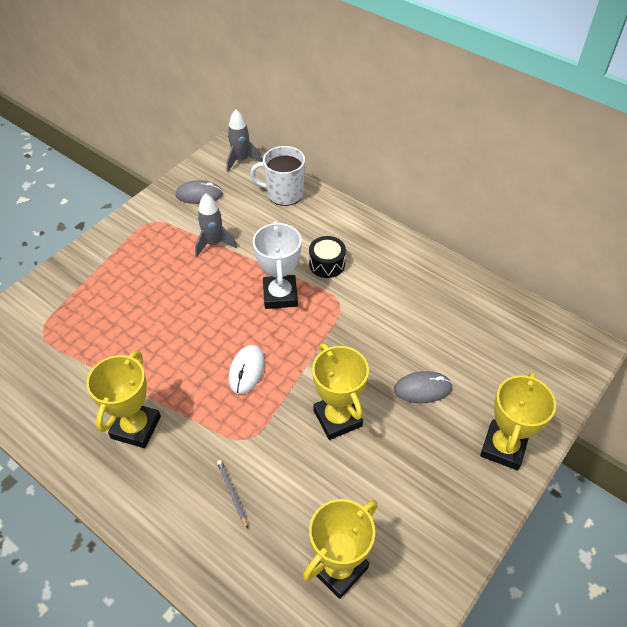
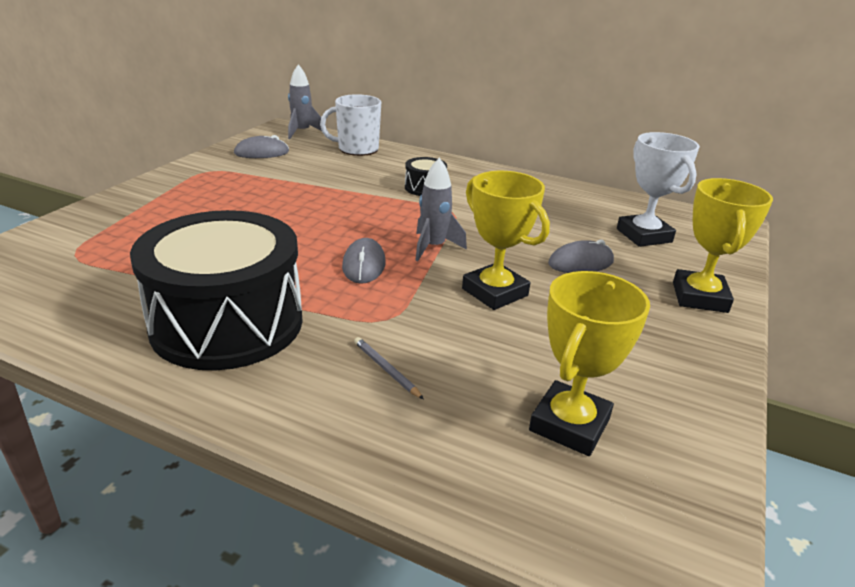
camera: 15 degrees left, 20 degrees down
(136, 427) = (227, 323): yellow trophy -> black drum
(214, 244) = (289, 181): grey rocket -> grey rocket (433, 247)
(247, 370) = (364, 265): white mouse -> grey mouse
(280, 295) = (381, 210): white trophy -> white trophy (644, 235)

